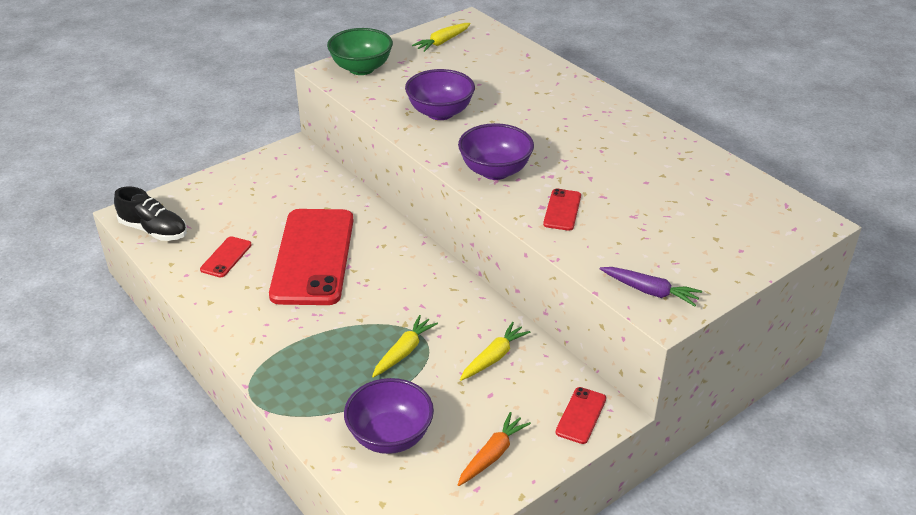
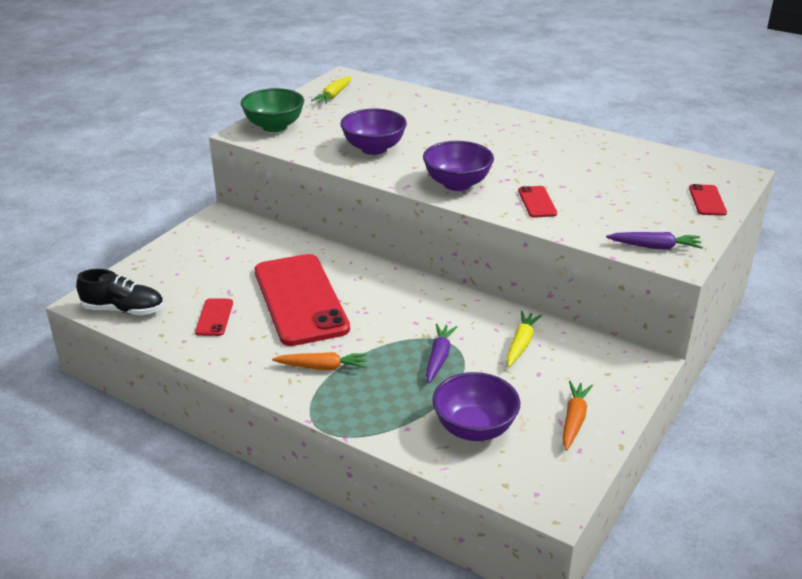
camera: 20 degrees left, 5 degrees down
(290, 333) = (322, 367): none -> orange carrot
(404, 352) = (439, 358): yellow carrot -> purple carrot
(581, 415) = (625, 371): red phone -> red phone (707, 200)

